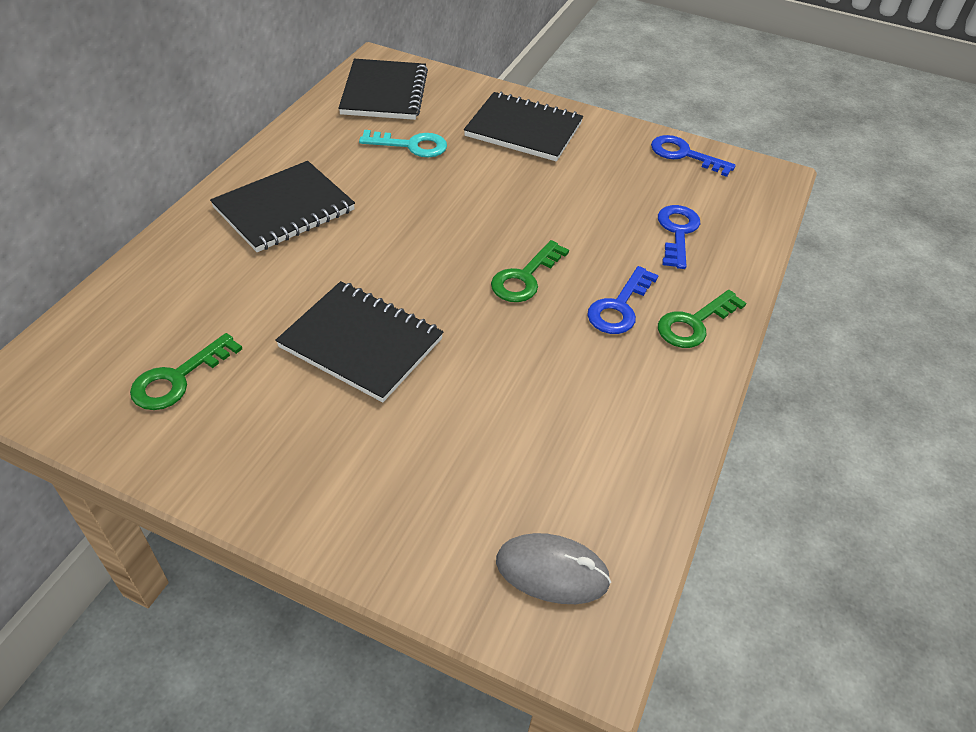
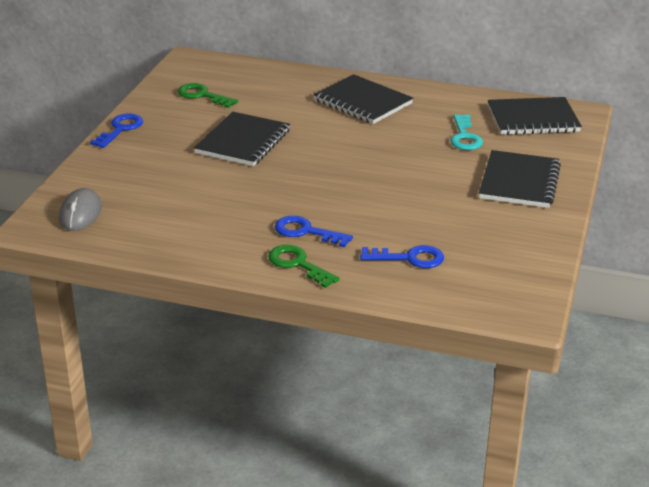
camera: 85 degrees right, 15 degrees down
(525, 277) = (325, 192): green key -> none
(684, 155) = (531, 263): blue key -> blue key (120, 129)

